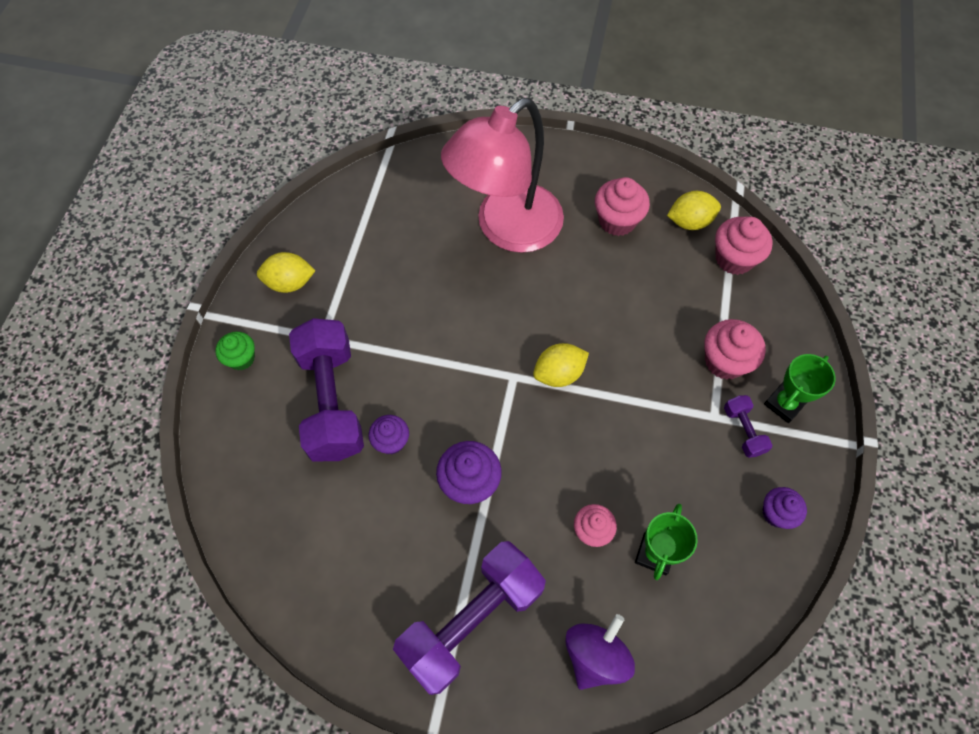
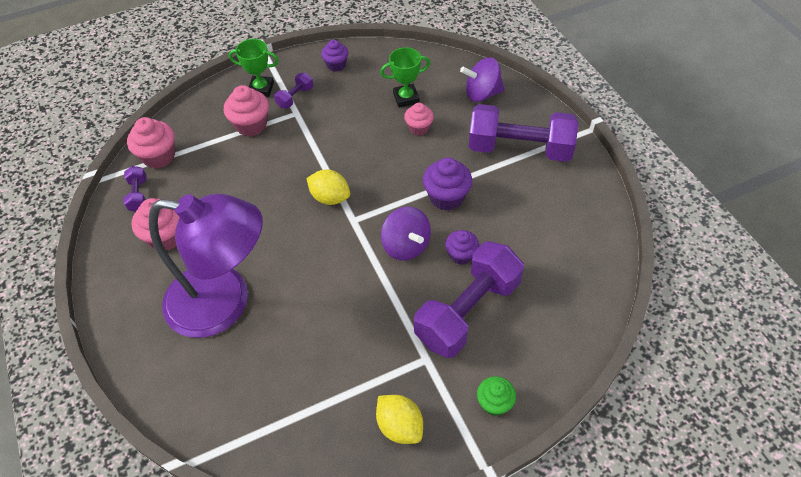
camera: 125 degrees left, 10 degrees down
(444, 401) = (406, 246): none -> purple spinning top
(506, 229) = (224, 303): pink lamp -> purple lamp
(689, 222) = (138, 195): yellow lemon -> purple dumbbell

